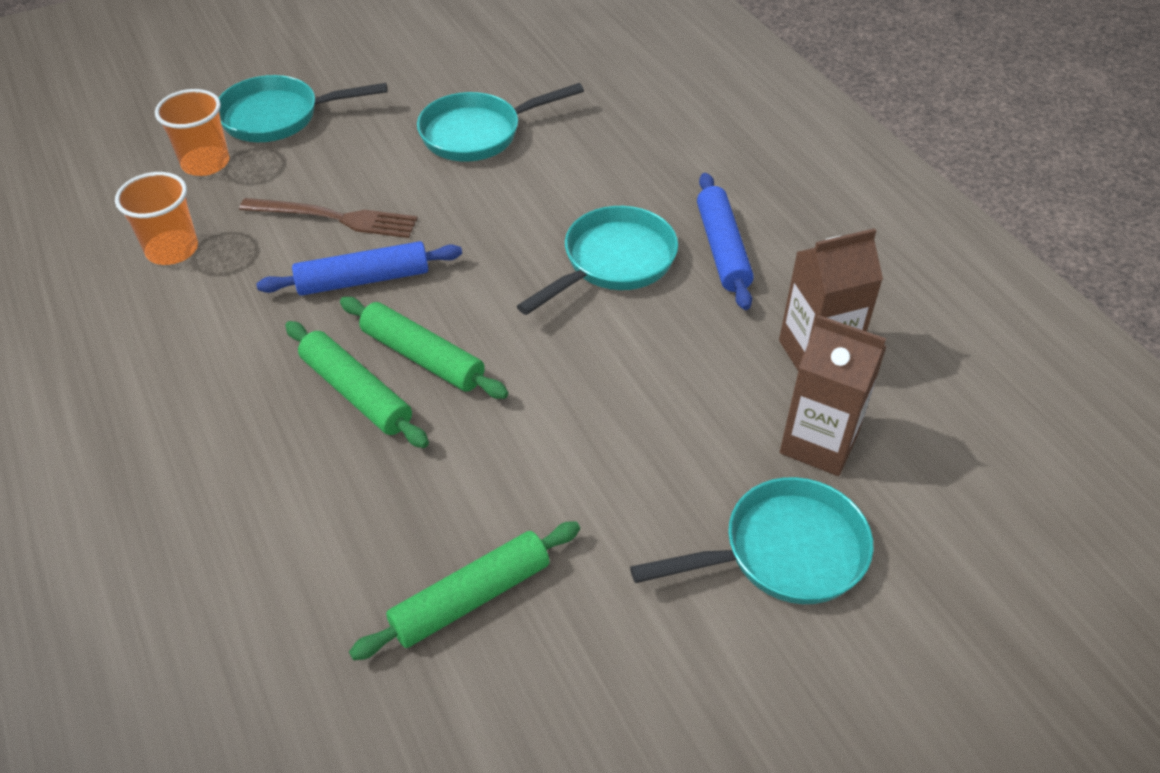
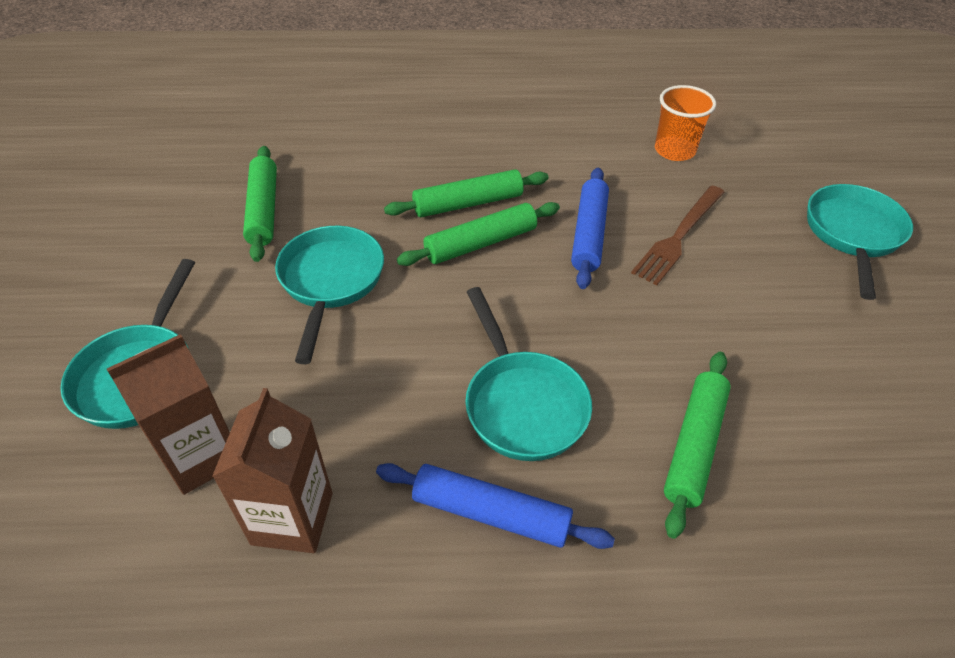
camera: 115 degrees right, 0 degrees up
(205, 163) = (786, 182): orange cup -> none
(478, 133) = (788, 370): turquoise pan -> turquoise pan (330, 282)
(586, 166) = (694, 446): none -> green rolling pin

